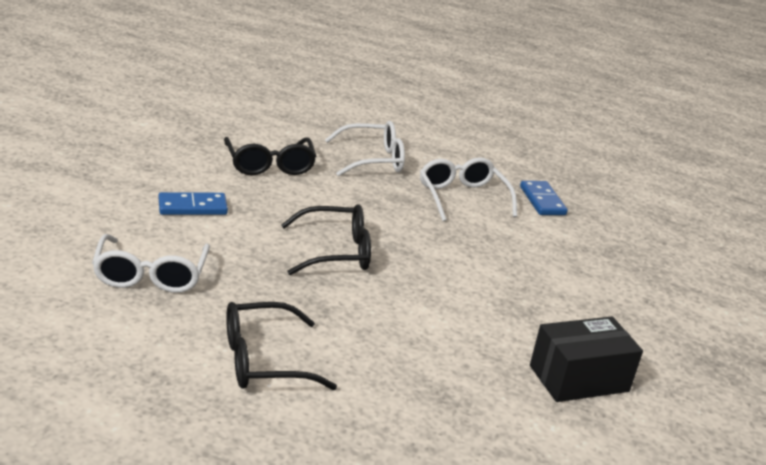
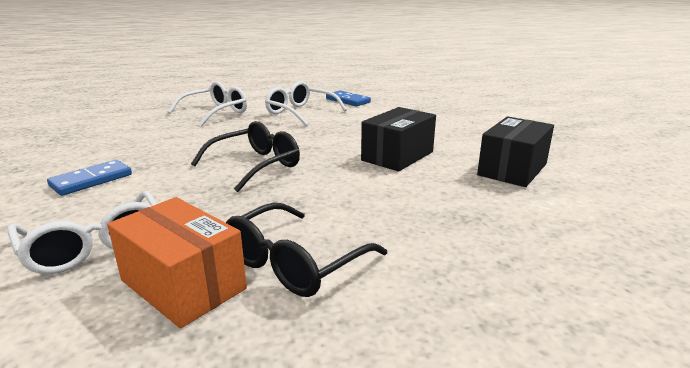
camera: 30 degrees left, 5 degrees down
(179, 336) = (183, 284): none -> orange box
(269, 165) = (137, 136): black glasses -> none
(483, 305) = (397, 156): none -> black box

